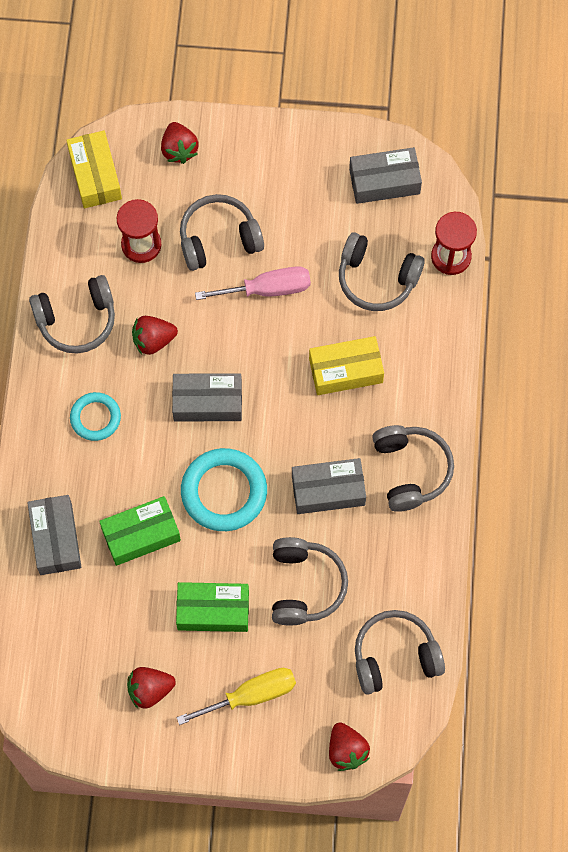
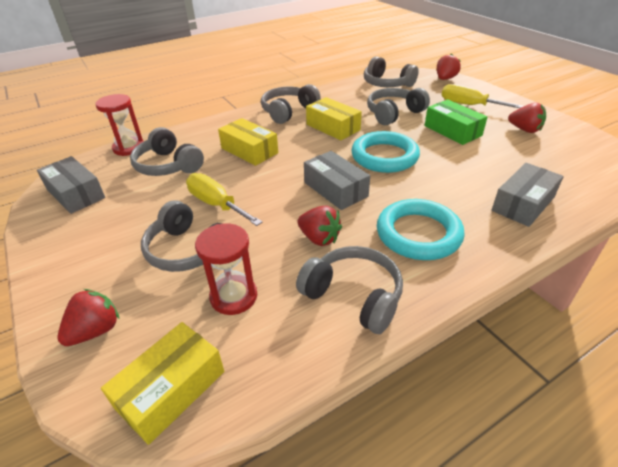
camera: 125 degrees left, 30 degrees down
(95, 418) = (418, 234): turquoise ring -> turquoise ring, size x1.68
(141, 534) = (458, 172): green box -> none
(268, 289) = (216, 204): pink screwdriver -> yellow screwdriver
(328, 490) = (333, 127): grey box -> yellow box
(377, 279) = (168, 165): grey headphones -> grey headphones turned 150 degrees clockwise

